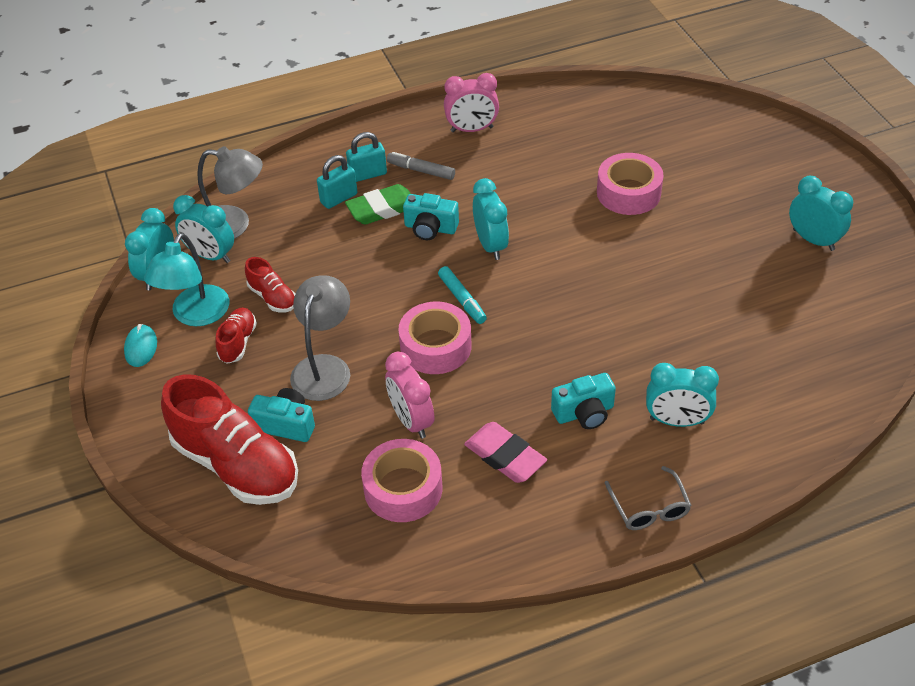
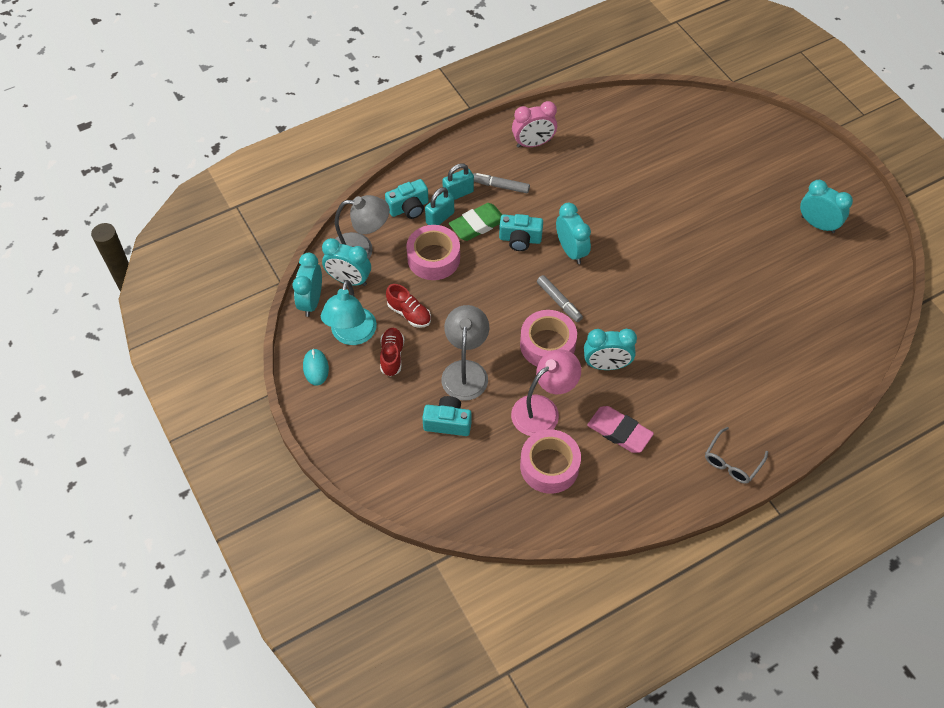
camera: 10 degrees left, 10 degrees up
(236, 465) = (418, 460): red shoe -> none
(411, 421) = (543, 409): pink clock -> pink lamp
(462, 299) = (559, 301): turquoise marker -> grey marker
(584, 413) = (671, 390): turquoise camera -> turquoise camera (409, 208)
(628, 193) = (669, 193): pink tape -> pink tape (433, 258)
(649, 507) = (732, 462): grey glasses -> grey glasses turned 60 degrees clockwise
(677, 421) = (740, 389): turquoise clock -> turquoise clock (606, 365)

